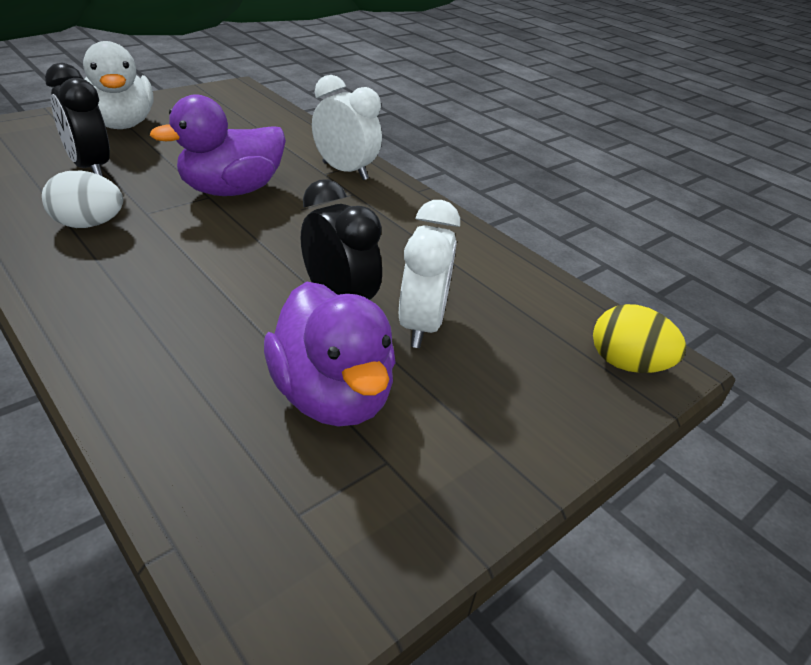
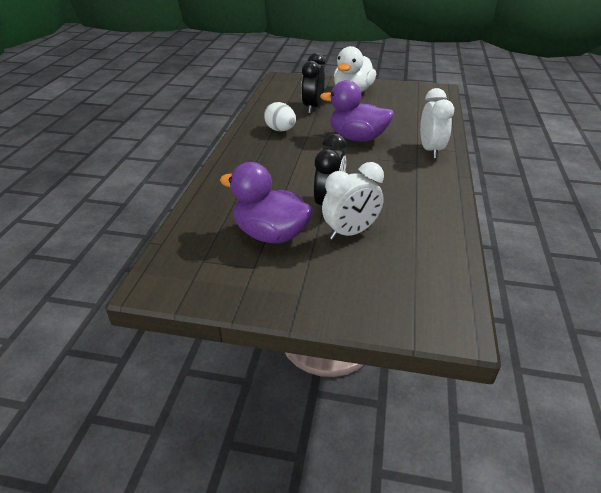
camera: 55 degrees right, 0 degrees up
(332, 395) = (270, 234): purple duck -> purple duck turned 90 degrees clockwise
(627, 364) = (430, 312): yellow egg -> none

